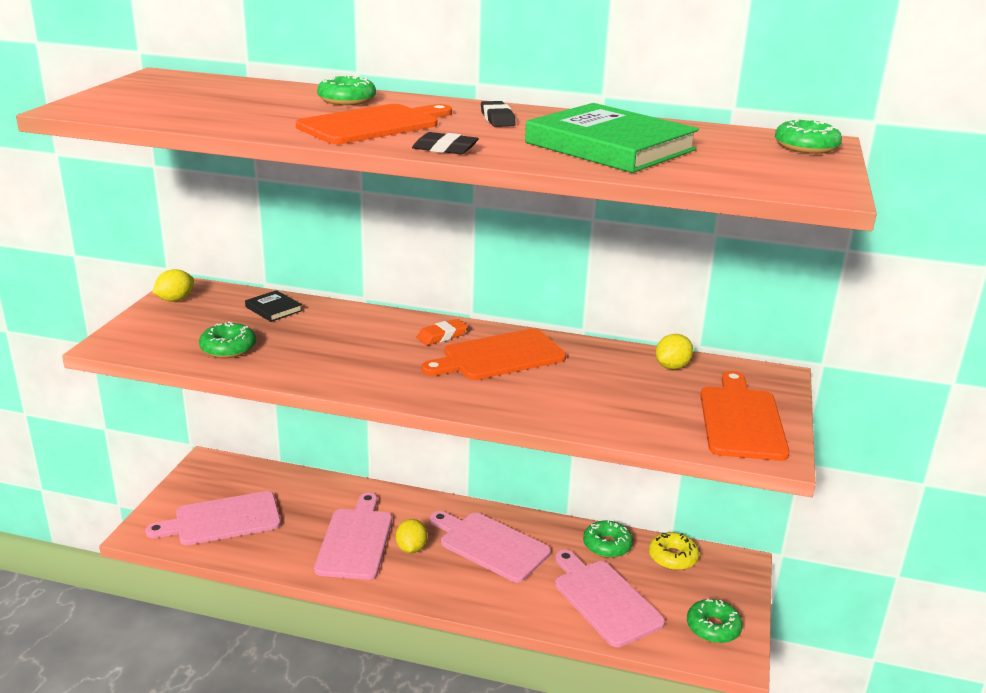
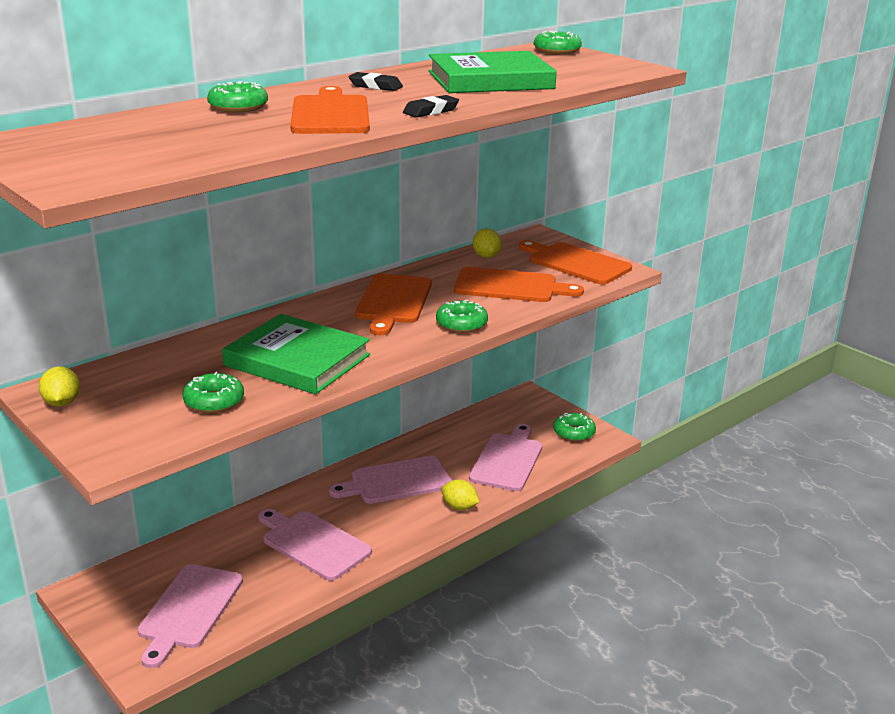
camera: 55 degrees left, 0 degrees up
(273, 309) = (166, 362): black book -> none
(332, 355) = (297, 360): none -> green book
(411, 548) = (356, 519): yellow lemon -> yellow lemon (459, 507)
(442, 336) = (330, 310): orange eraser -> none
(604, 600) = (507, 460): pink cutting board -> pink cutting board turned 105 degrees clockwise
(607, 545) = (454, 434): green donut -> green donut (461, 324)
(621, 401) = (510, 286): none -> orange cutting board
(672, 557) = (495, 415): yellow donut -> none

